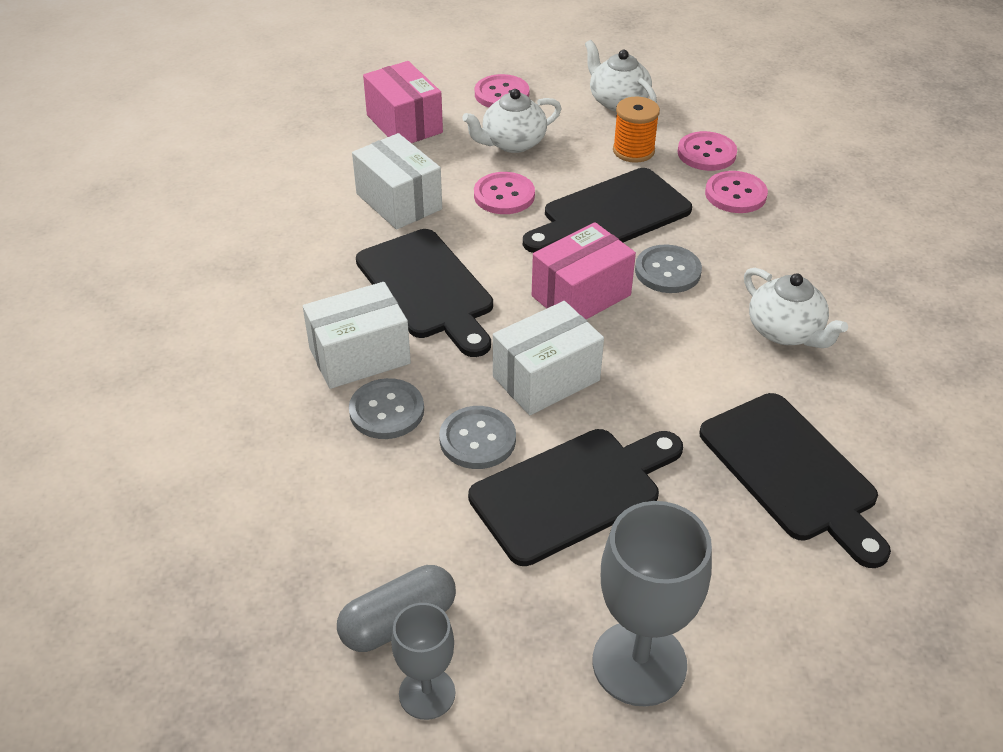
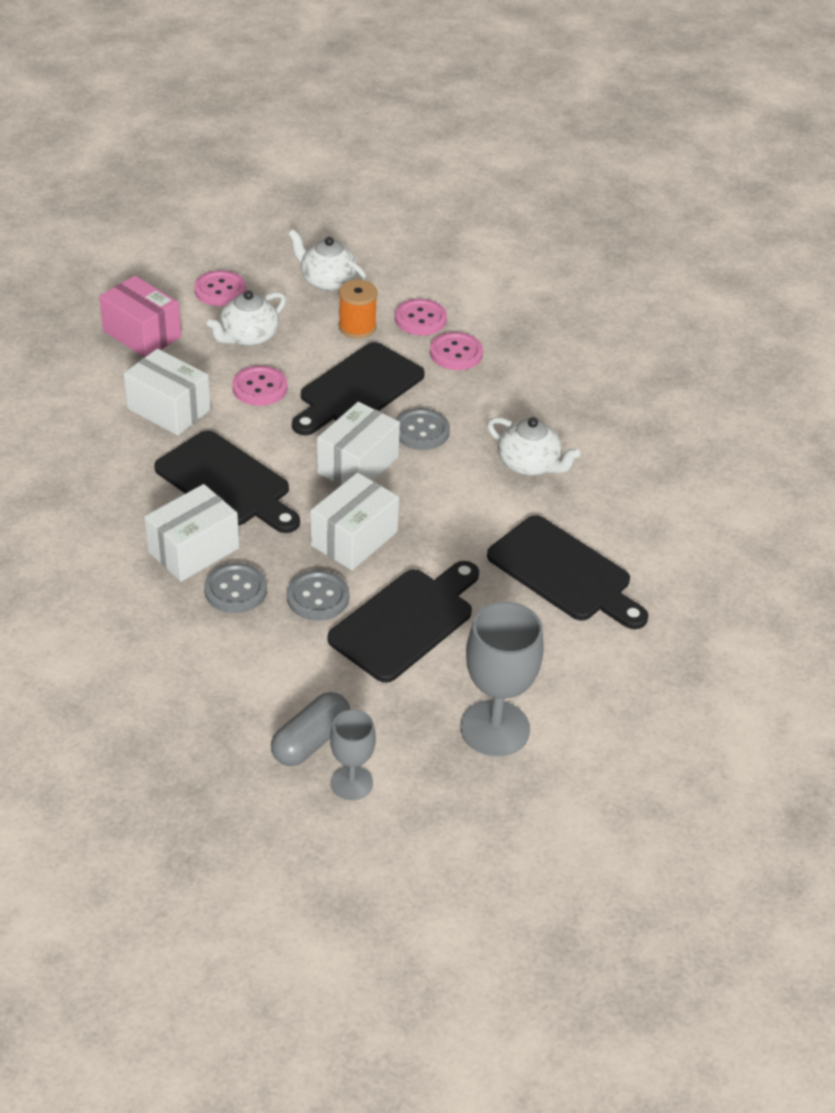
camera: 20 degrees left, 0 degrees up
(581, 295) = (357, 465): pink box -> white box

